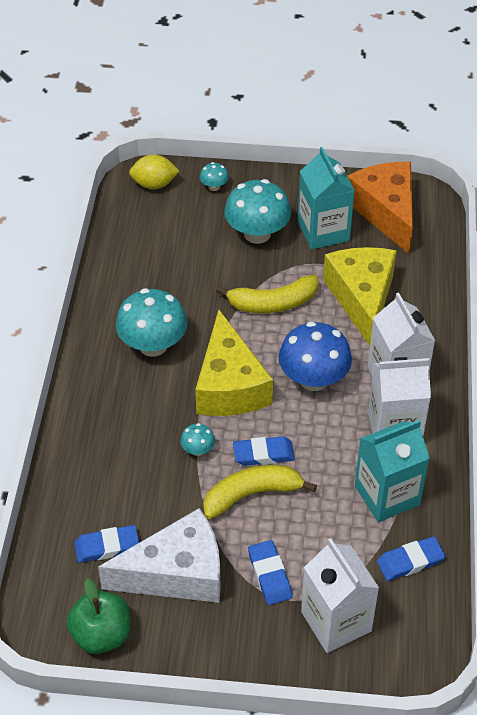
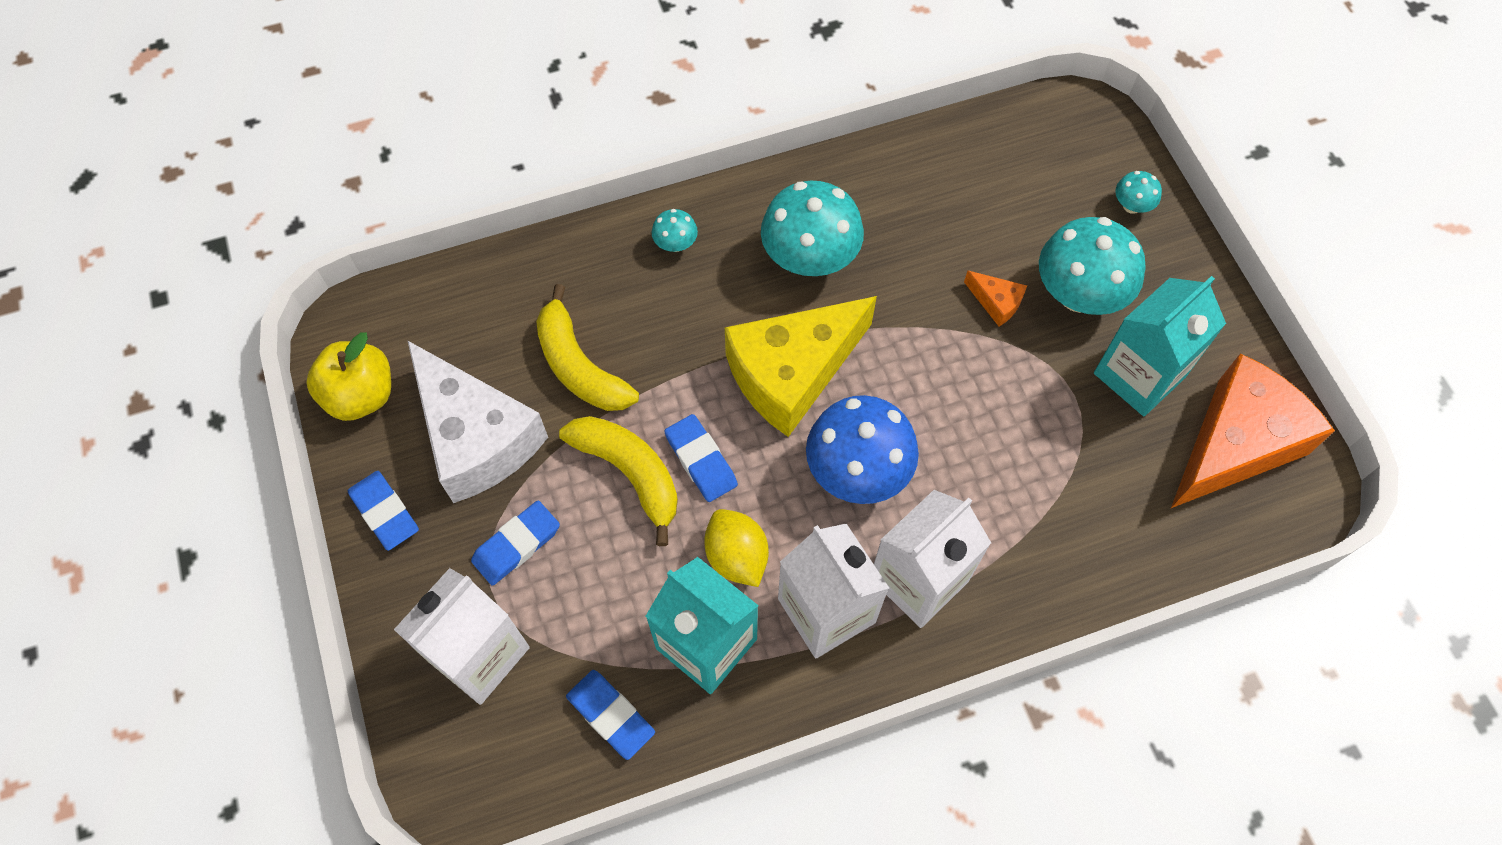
camera: 65 degrees right, 15 degrees up
(101, 635) = (361, 395): green apple -> yellow apple
(107, 546) = (482, 346): blue eraser -> blue eraser (384, 512)
(154, 184) = (1087, 136): yellow lemon -> yellow lemon (736, 557)
(198, 450) = (670, 381): turquoise mushroom -> turquoise mushroom (675, 244)
(240, 271) = (996, 302): none -> orange cheese
(273, 303) = (963, 366): yellow banana -> yellow banana (579, 366)
(362, 298) = (1042, 476): yellow cheese -> none

